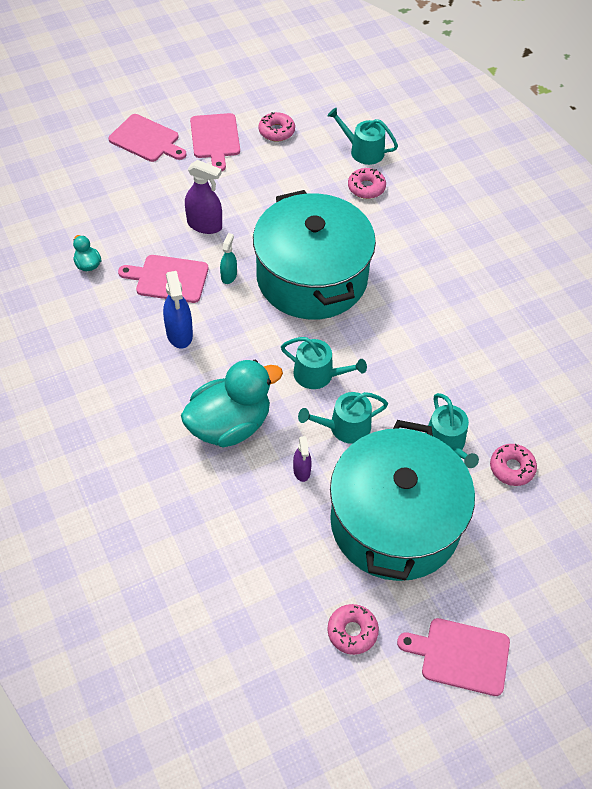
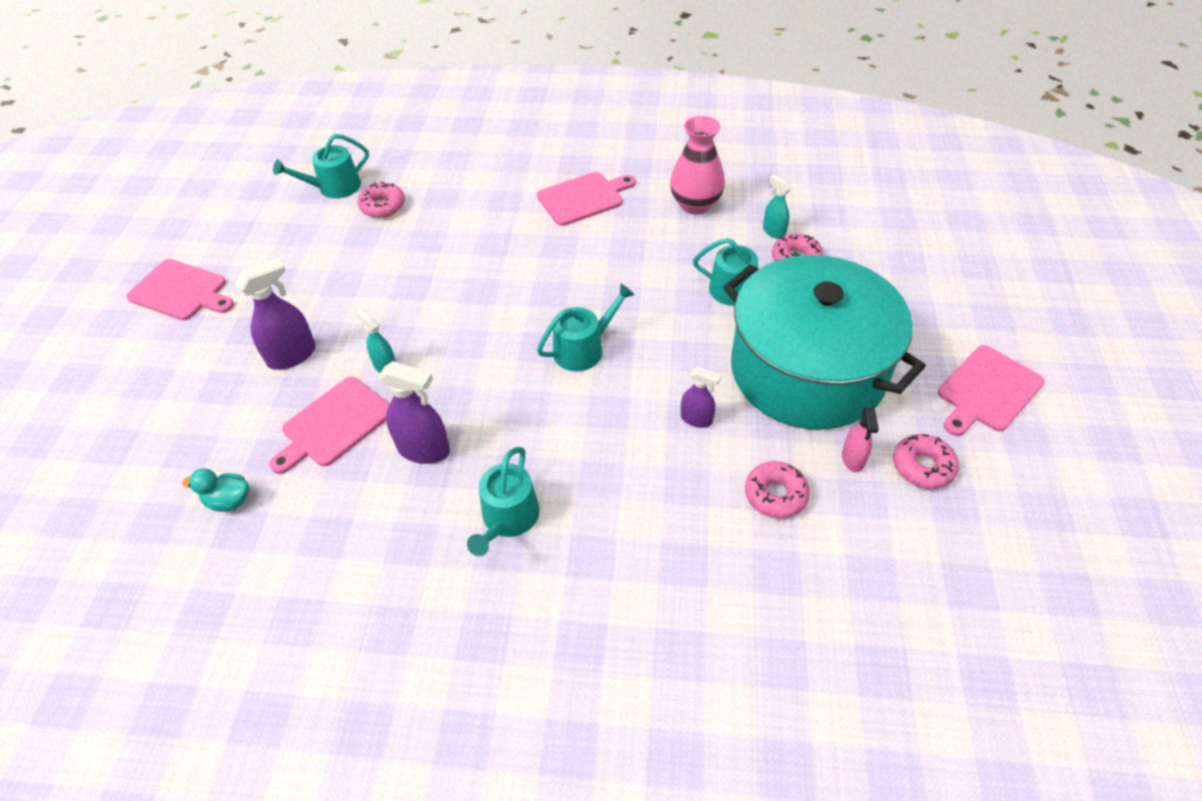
camera: 55 degrees left, 5 degrees down
(146, 139) = (106, 353): pink cutting board -> pink cutting board (583, 198)
(179, 334) = (424, 449): blue spray bottle -> purple spray bottle
(229, 425) = (590, 458): turquoise duck -> none
(276, 131) = (233, 238): pink donut -> pink donut (775, 495)
(312, 277) = (454, 297): turquoise pot -> none
(330, 583) = (853, 459): none -> pink spray bottle
(345, 427) = (666, 358): turquoise watering can -> turquoise watering can (508, 519)
(521, 372) = (695, 205): none -> pink vase
(533, 439) = (773, 231): none -> turquoise spray bottle

